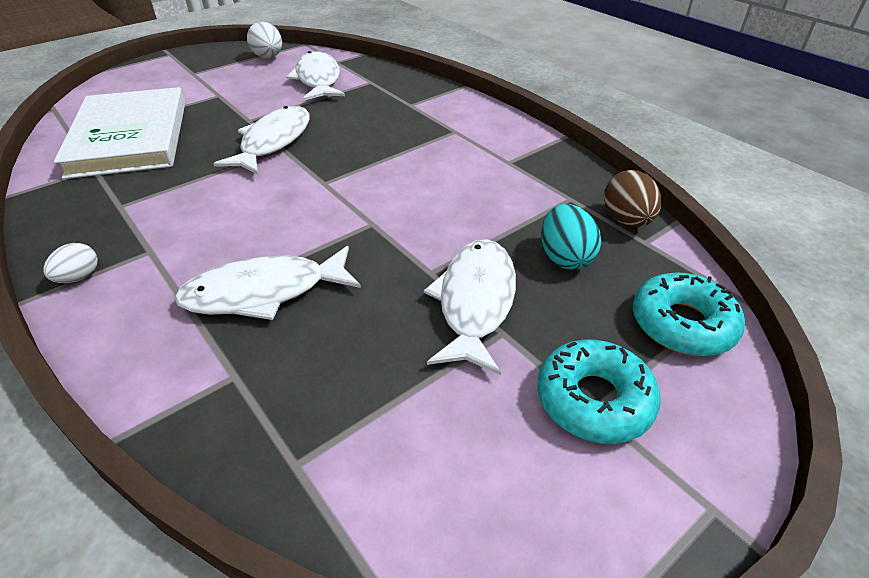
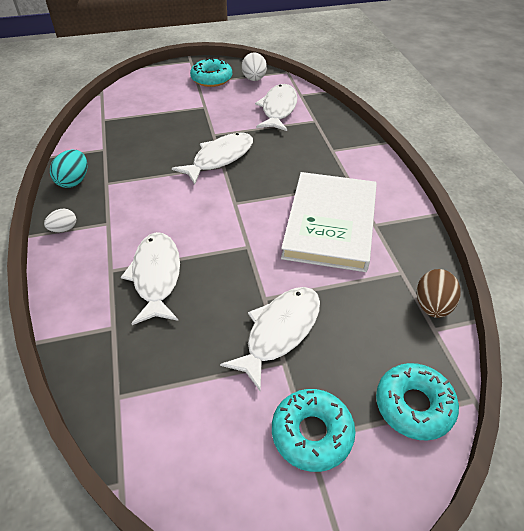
camera: 25 degrees right, 5 degrees up
(130, 137) = (135, 129): white book -> white book (330, 224)
(210, 66) = (211, 79): none -> turquoise donut
(264, 292) = (156, 276): white fish -> white fish turned 75 degrees clockwise
(565, 257) = (363, 320): turquoise egg -> turquoise egg (74, 181)

